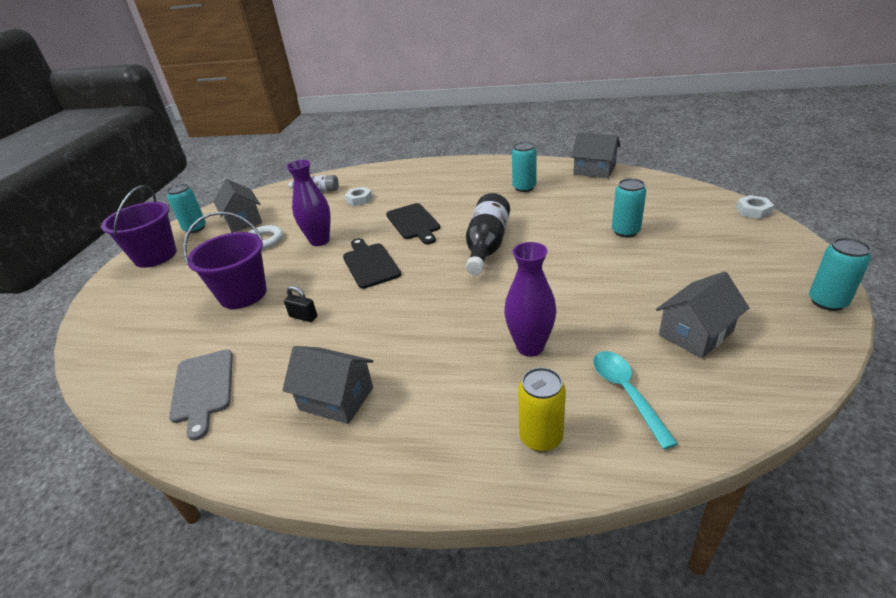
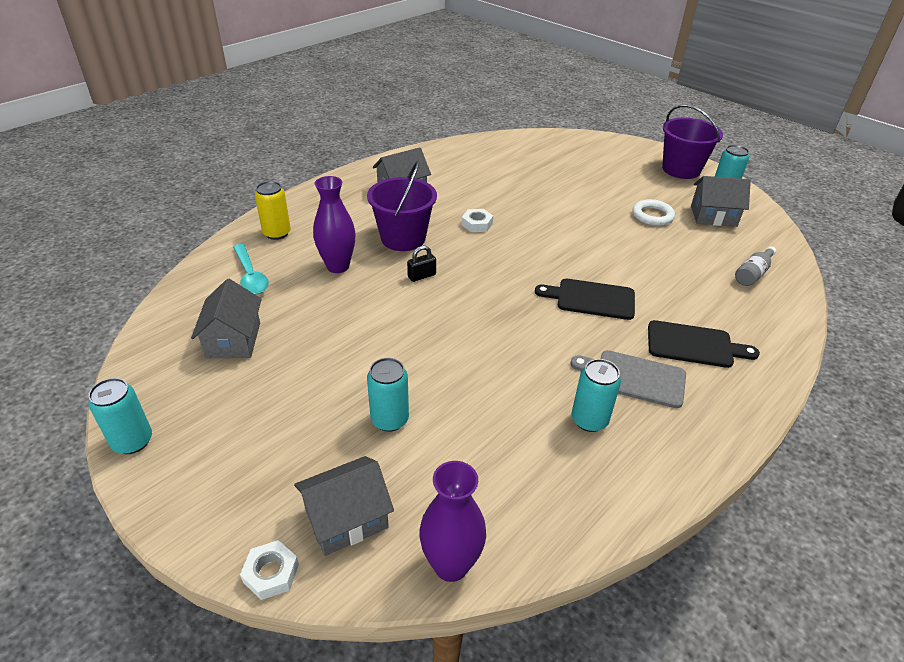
camera: 120 degrees right, 5 degrees up
(203, 389) = (472, 159): grey cutting board -> grey cutting board (634, 378)
(243, 294) = (565, 189): purple bucket -> purple bucket (403, 238)
(303, 317) = (501, 202): black padlock -> black padlock (421, 276)
(319, 241) = (617, 240): purple vase -> purple vase (451, 565)
(359, 199) = (694, 289): white nut -> white nut (477, 224)
(370, 264) = (540, 249): black cutting board -> black cutting board (694, 345)
(487, 245) = (488, 317): black bottle -> none
(594, 170) = (569, 529): grey house -> grey house (346, 519)
(626, 393) = (250, 276): turquoise spoon -> turquoise spoon turned 45 degrees clockwise

